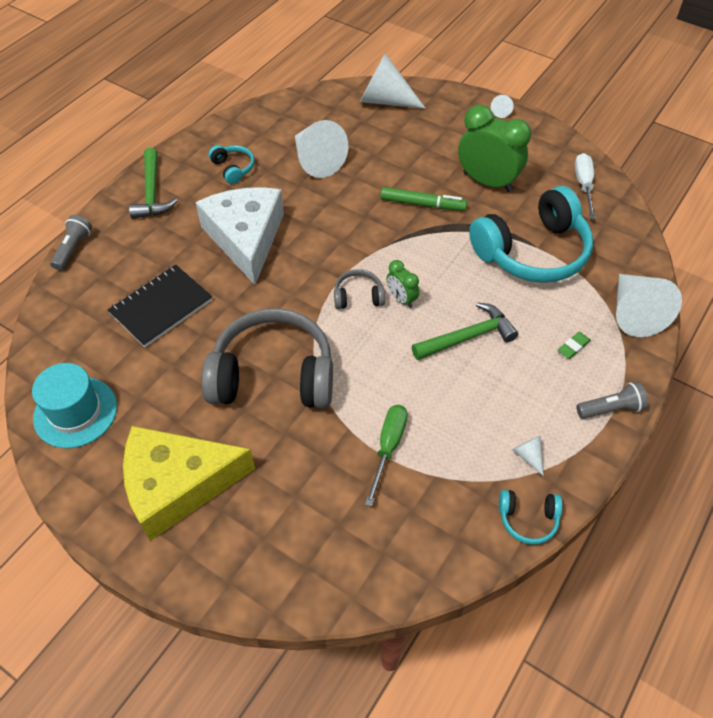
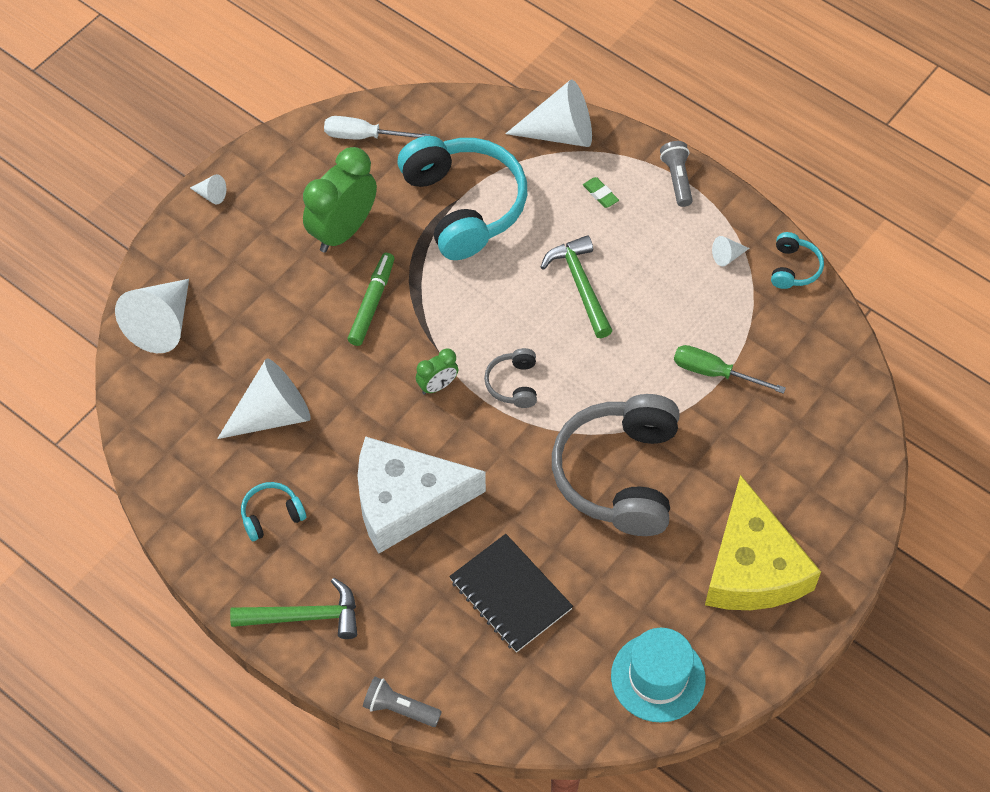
camera: 85 degrees left, 5 degrees up
(401, 299) = (521, 341): green clock -> green clock (437, 386)

